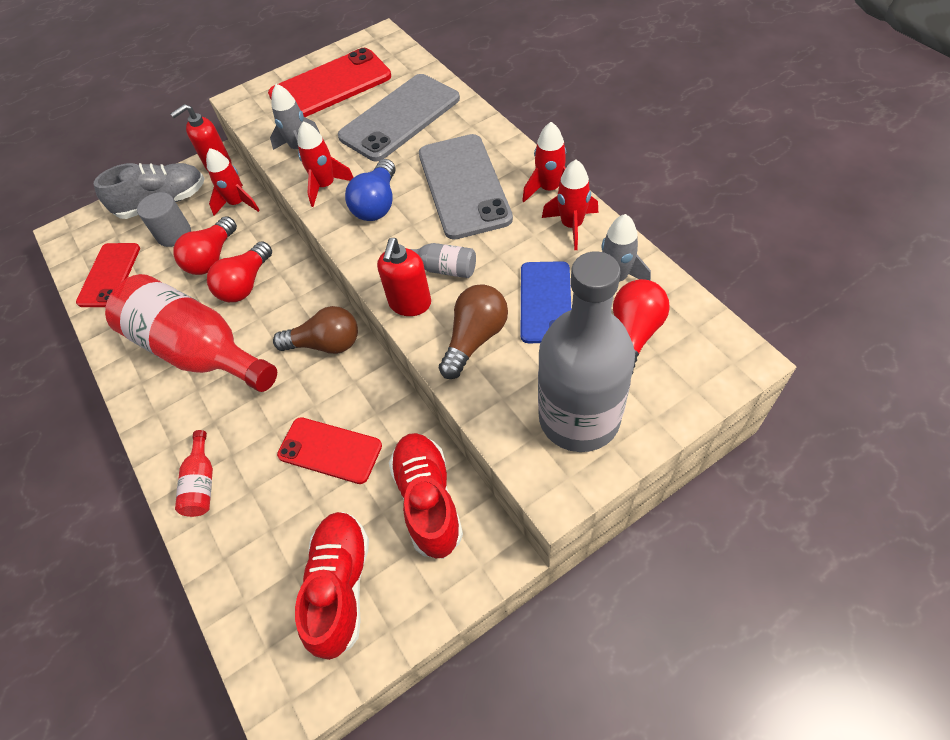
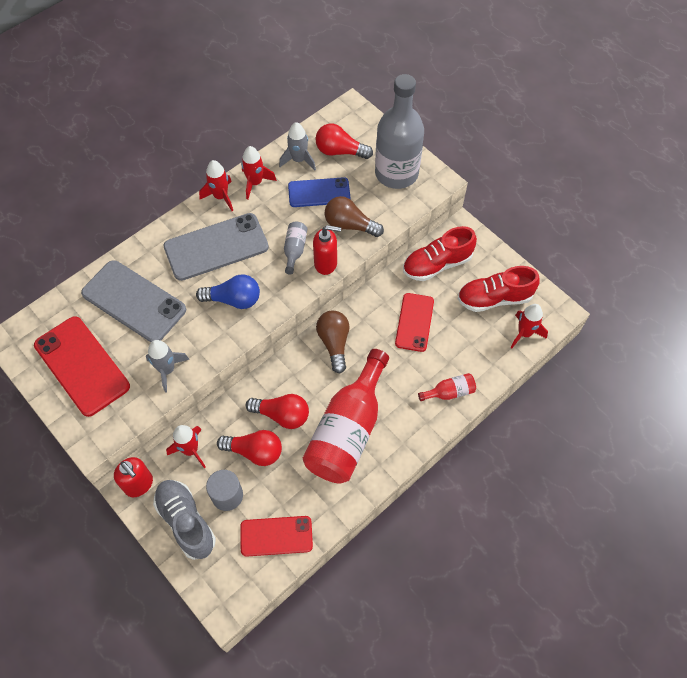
camera: 105 degrees left, 5 degrees up
(326, 186) = (213, 339): red rocket -> red rocket (524, 333)

